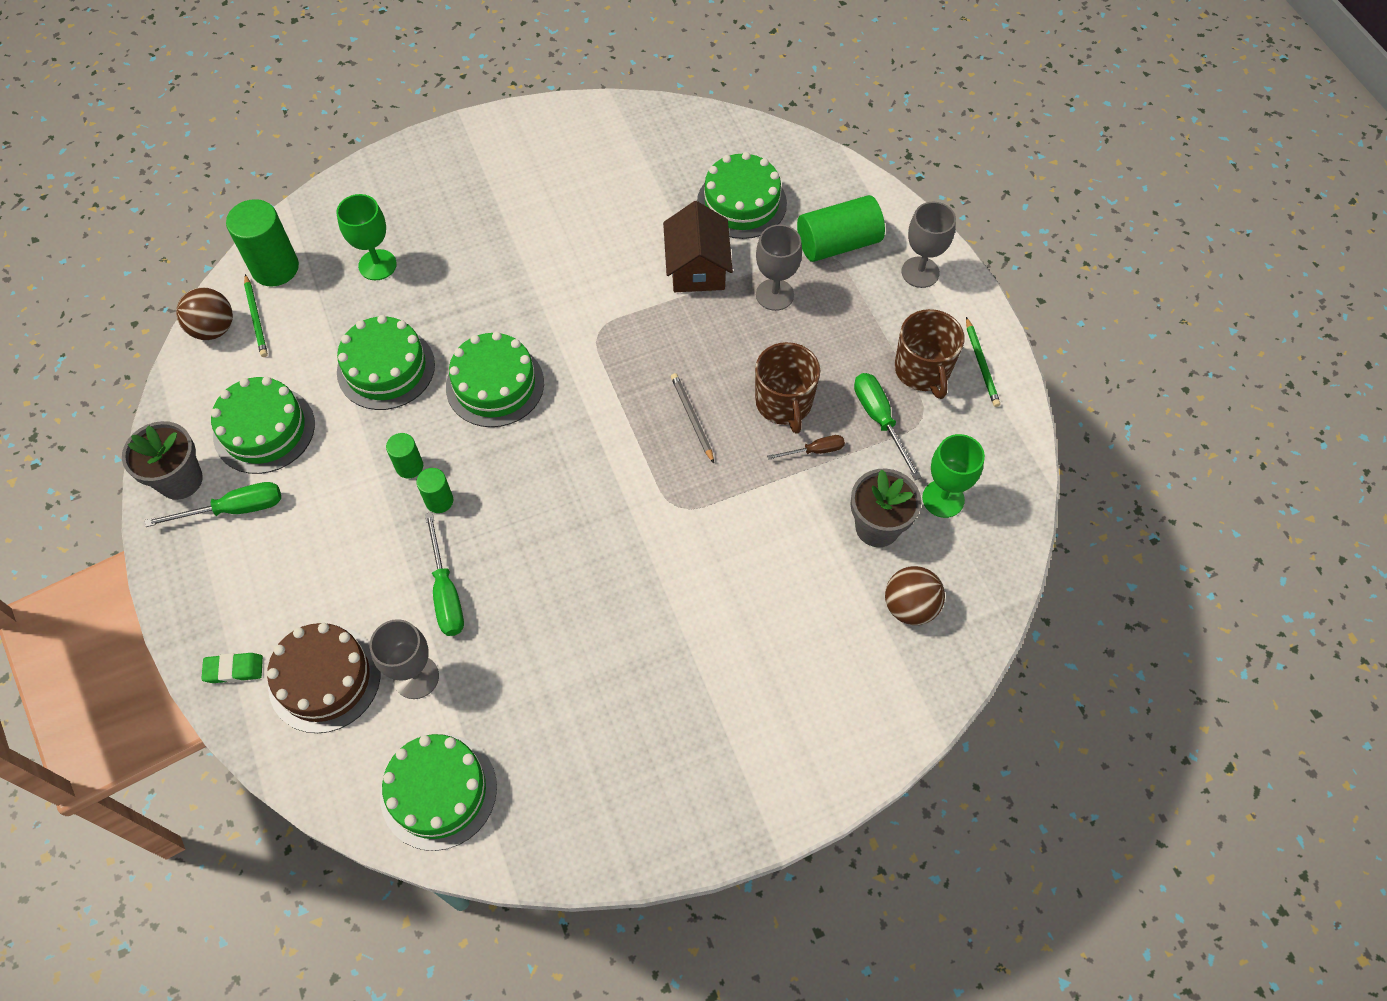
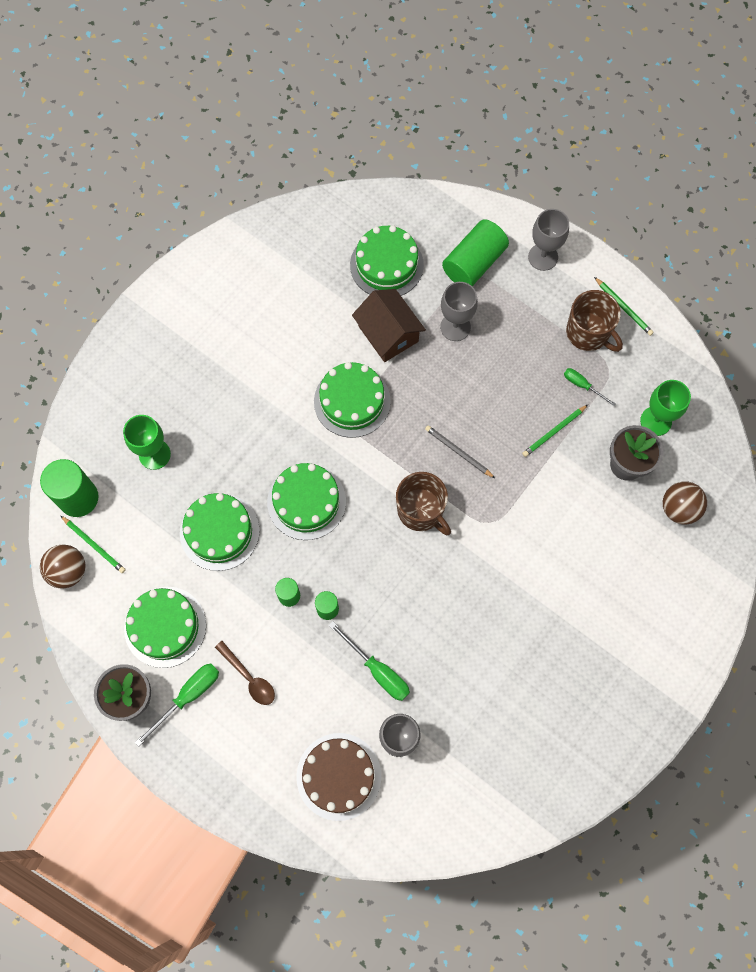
camera: 30 degrees left, 10 degrees up
(234, 669) = (273, 806): green eraser -> none
(308, 525) = (249, 678): none -> brown spoon
(438, 791) = (465, 804): green cake -> green cake (352, 401)
(784, 403) = (512, 407): brown mug -> brown mug (421, 511)
(814, 451) = (554, 432): brown screwdriver -> green pencil
(880, 420) = (582, 385): green screwdriver -> green screwdriver, size x0.61

